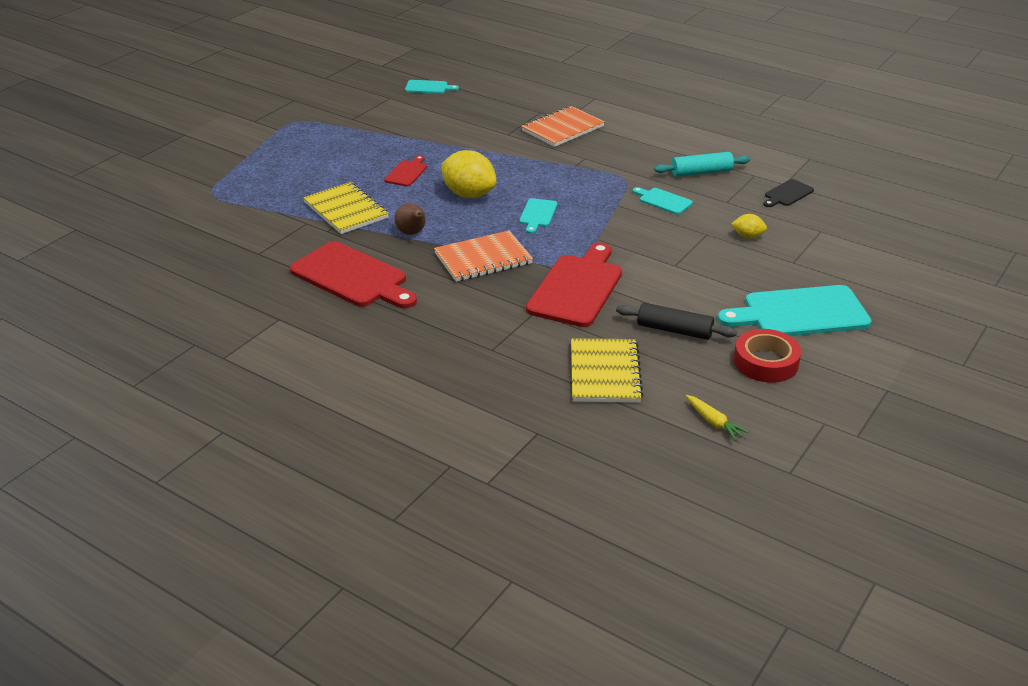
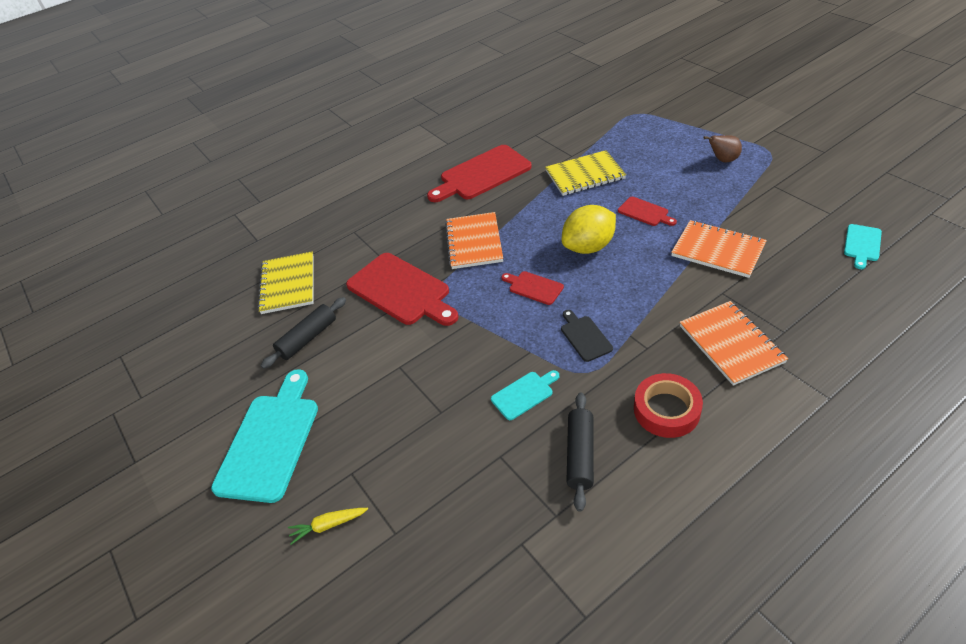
camera: 115 degrees right, 10 degrees up
(412, 233) = (532, 207): brown pear -> brown pear (723, 160)
(454, 138) = (718, 250): none -> orange notebook
(537, 214) = (533, 287): turquoise cutting board -> red cutting board
(605, 373) = (288, 284): yellow notebook -> yellow notebook turned 60 degrees clockwise
(701, 172) = (580, 455): turquoise rolling pin -> black rolling pin
(714, 422) = (195, 330): yellow carrot -> yellow carrot (328, 525)
(747, 236) = (419, 449): yellow lemon -> none
(766, 362) = (229, 386): red tape -> red tape (666, 410)
(787, 194) = (494, 535): black cutting board -> black cutting board (585, 336)

